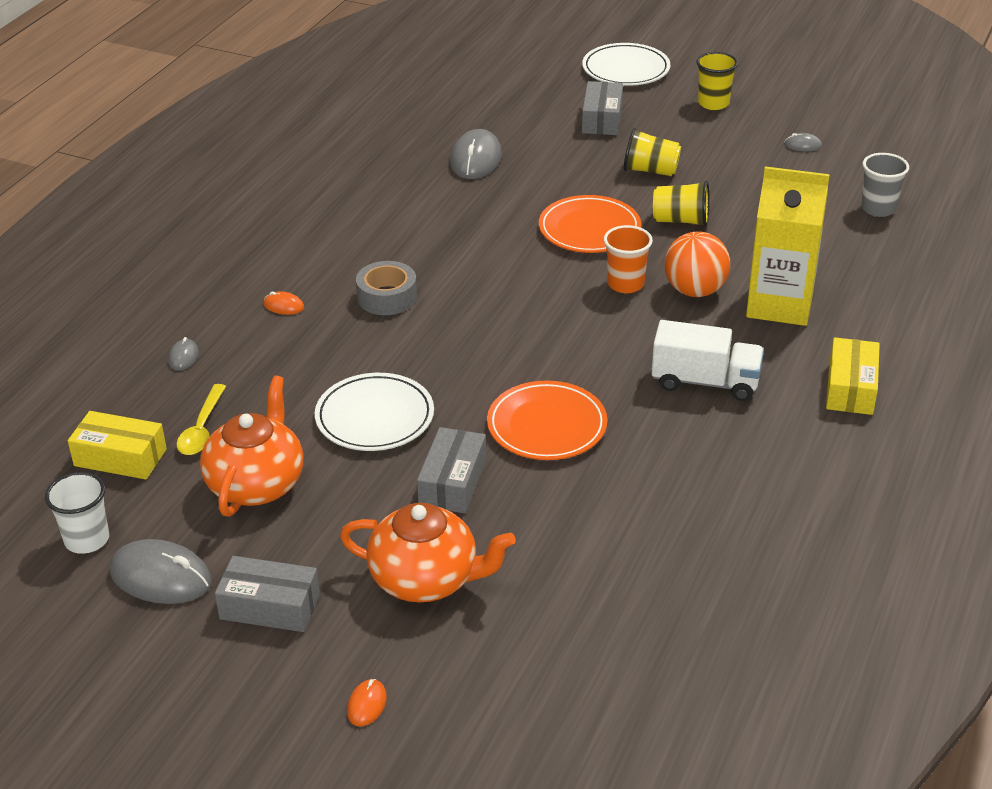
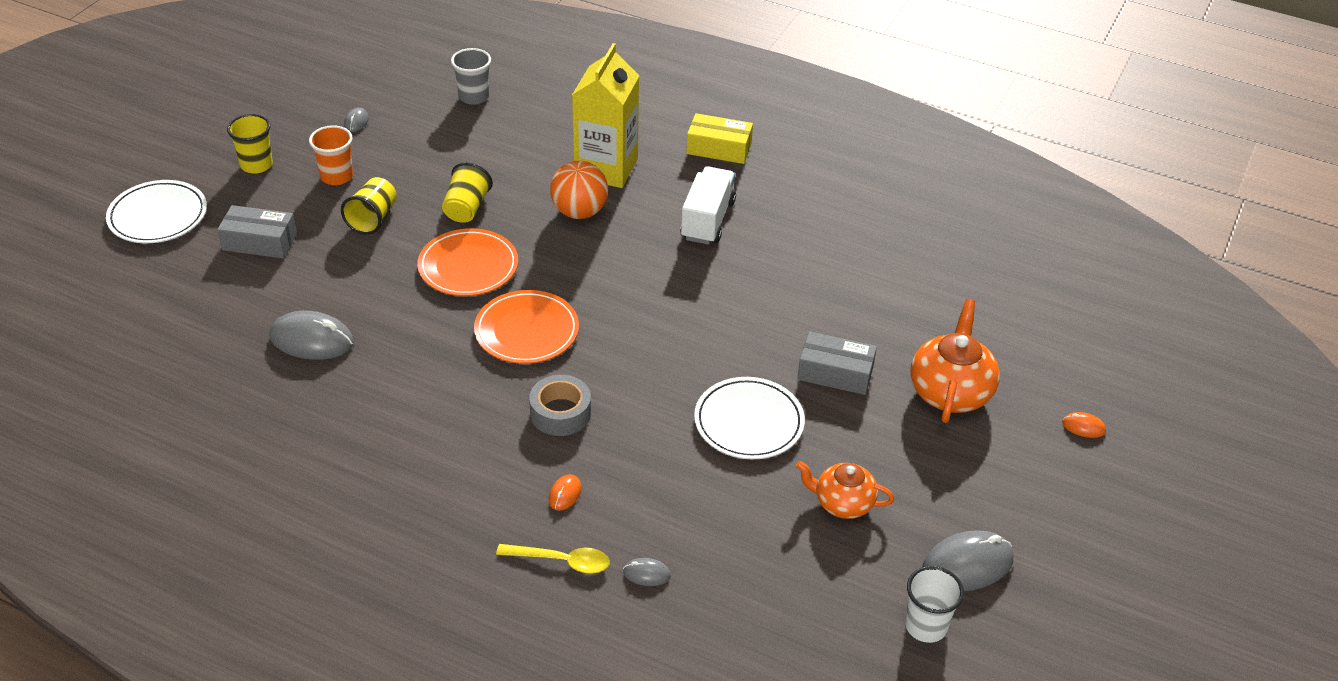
camera: 90 degrees left, 5 degrees up
(120, 457) = (807, 612): yellow box -> none
(161, 577) = (967, 564): grey mouse -> grey mouse turned 45 degrees clockwise
(201, 429) = (765, 550): yellow spoon -> yellow spoon (562, 561)
(257, 484) = (842, 503): orange teapot -> orange teapot, size x0.65
(270, 606) = (992, 487): grey box -> none
(547, 426) = (762, 313): orange plate -> orange plate (526, 331)
(625, 284) = (563, 251): orange cup -> orange cup (336, 176)

